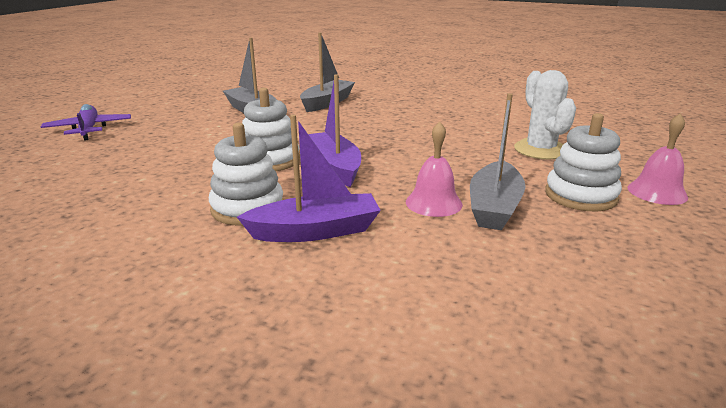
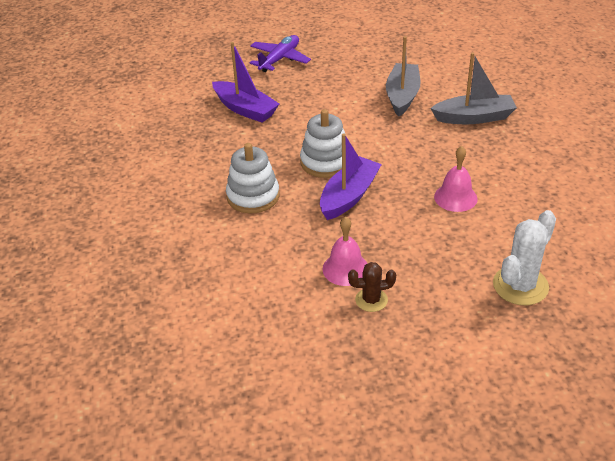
camera: 55 degrees right, 15 degrees up
(315, 231) = (255, 238): purple boat -> purple boat (245, 109)
(494, 207) = (371, 300): grey boat -> brown cactus
(580, 196) = (443, 339): white stacking toy -> none
(657, 192) = (503, 383): pink bell -> pink bell (455, 197)

